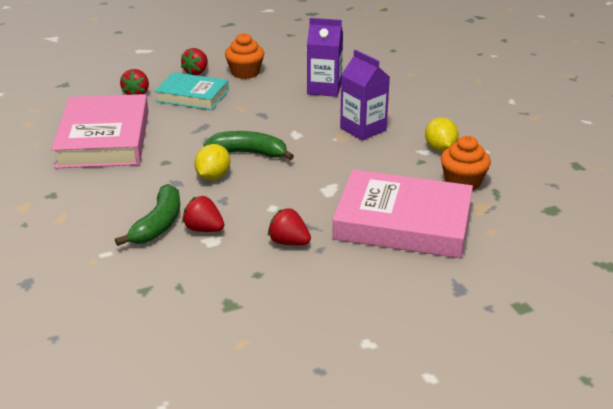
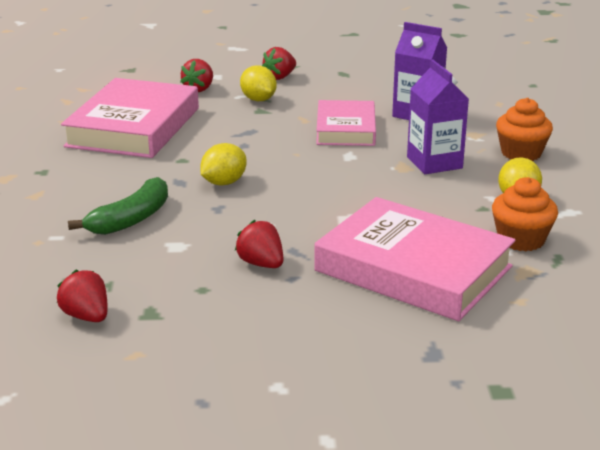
camera: 20 degrees right, 5 degrees down
(192, 96) = (258, 100): turquoise book -> yellow lemon
(204, 229) = (176, 233): red strawberry -> red strawberry (86, 316)
(245, 73) = (335, 85): orange cupcake -> orange cupcake (521, 153)
(249, 153) = (281, 166): green banana -> none
(278, 111) = (345, 129): none -> pink book

